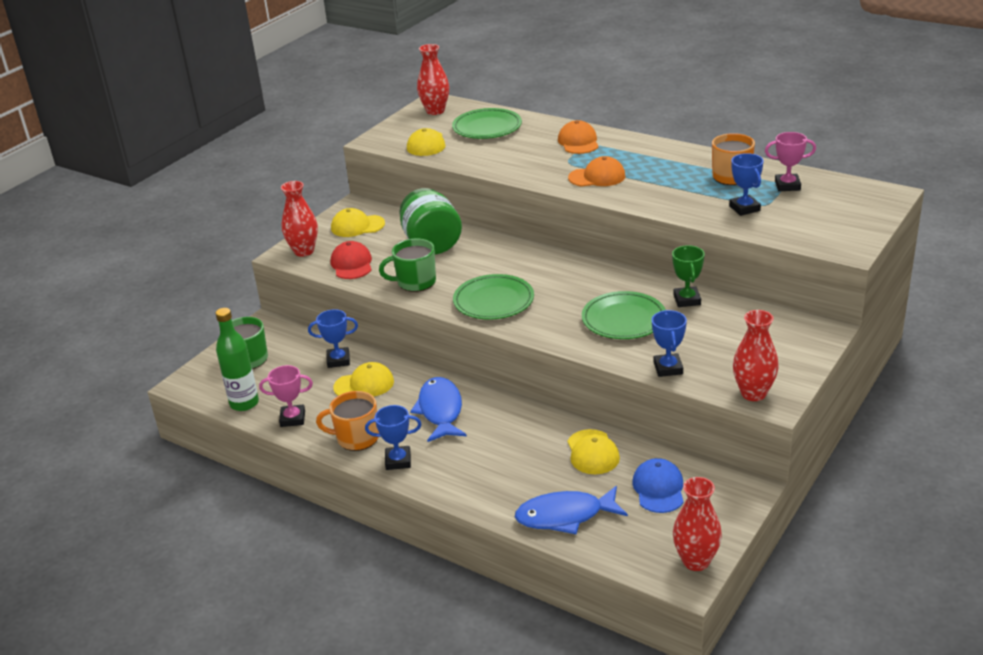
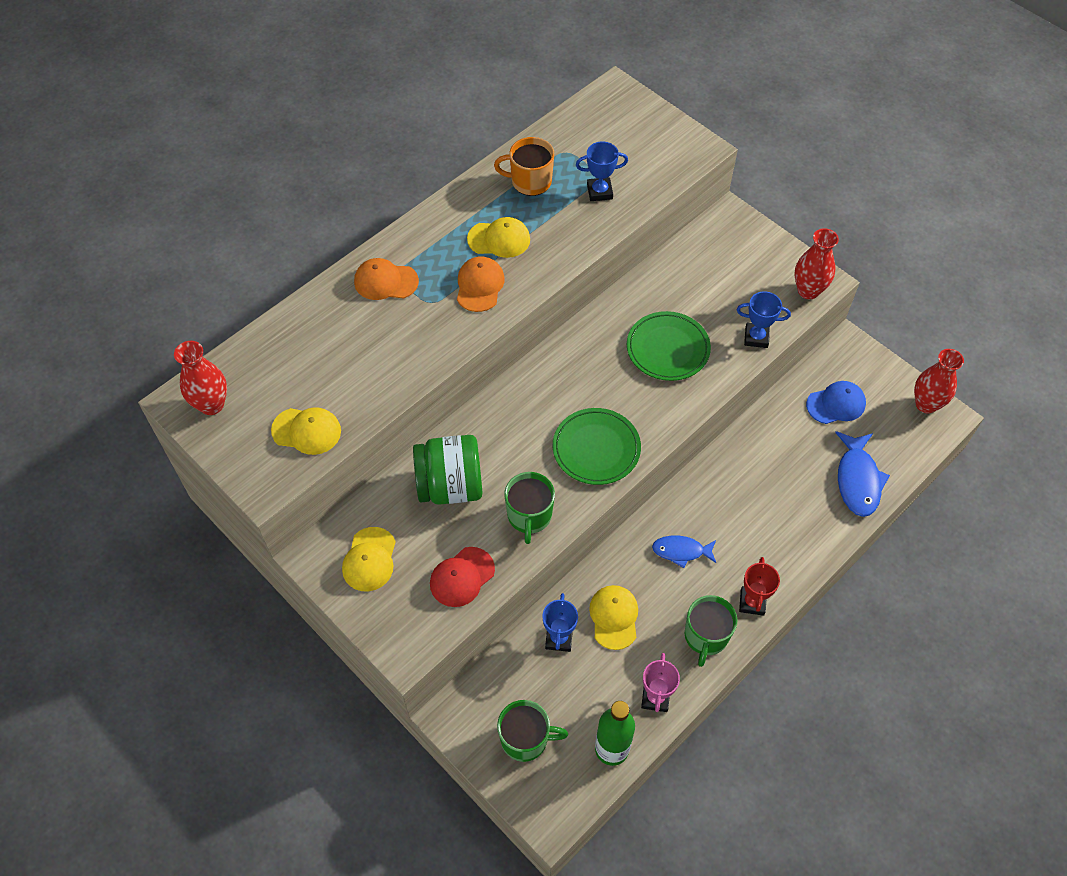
camera: 80 degrees left, 25 degrees up
(304, 251) = (406, 628): red vase -> none
(352, 264) = (462, 577): red cap -> red cap turned 45 degrees counterclockwise
(356, 438) = (706, 636): orange mug -> green mug
(398, 461) = (752, 602): blue trophy -> red trophy
(440, 410) = (681, 551): blue fish -> blue fish, size x0.64
(487, 128) = (296, 359): green plate -> none
(592, 452) = (777, 439): yellow cap -> yellow cap (499, 239)
(658, 489) = (836, 404): blue cap -> blue cap turned 150 degrees clockwise
(687, 300) = (650, 292): green trophy -> none
(787, 186) = (569, 148): pink trophy -> none

